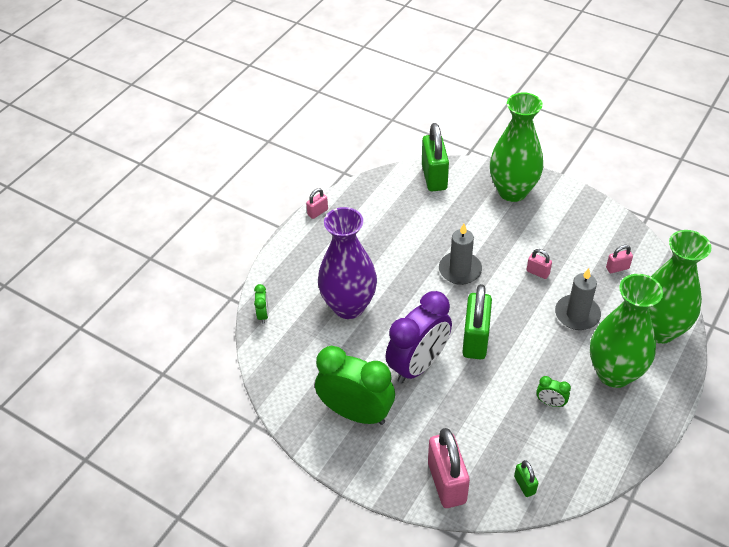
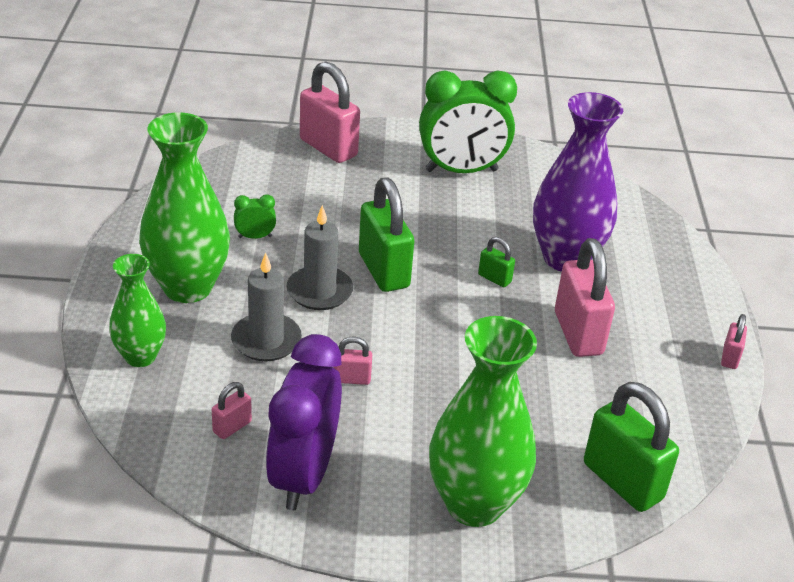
camera: 145 degrees right, 10 degrees down
(263, 315) = (651, 220): green clock -> none
(388, 254) = (578, 333): none -> pink padlock
(418, 365) = (431, 227): purple clock -> purple clock (303, 475)
(460, 270) = (464, 345): grey candle -> grey candle (319, 291)
(524, 485) = (248, 166): green padlock -> green padlock (494, 278)
(659, 330) = (140, 356): green vase -> green vase, size x0.59

